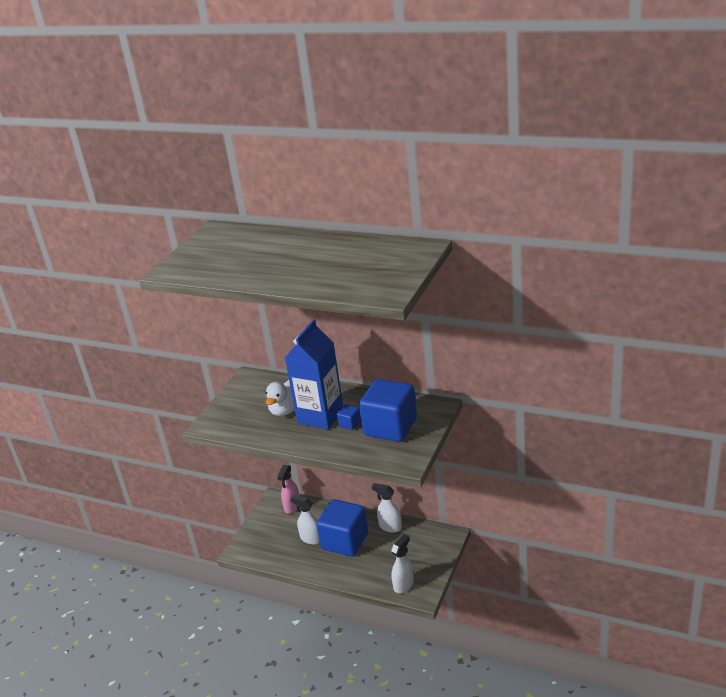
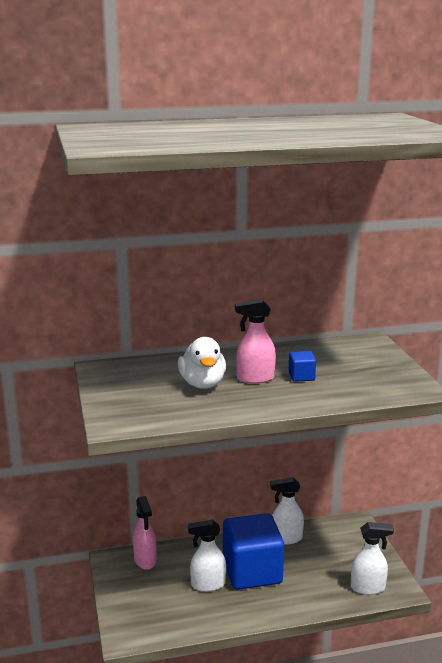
camera: 40 degrees left, 10 degrees down
(320, 416) = (255, 379): blue carton -> pink spray bottle
(390, 427) = (351, 368): blue cube -> none
(404, 584) = (368, 588): white spray bottle -> white spray bottle turned 90 degrees clockwise

